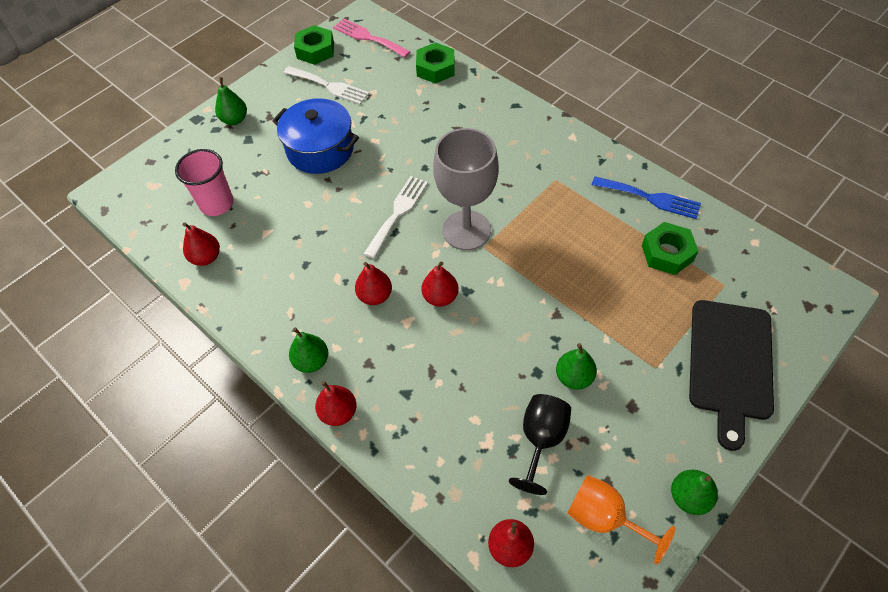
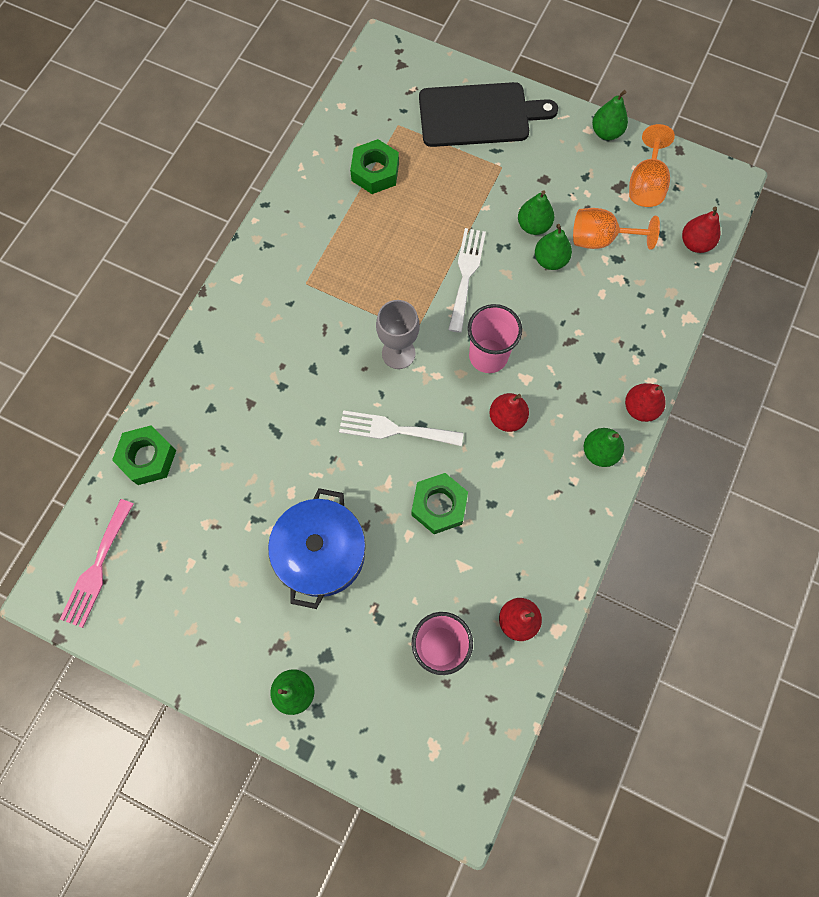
camera: 110 degrees left, 15 degrees up
(315, 50) = (136, 634): green nut -> green nut (439, 505)
(329, 86) = (205, 586): white fork -> white fork (466, 275)
(440, 297) = (488, 356): red pear -> pink cup
(466, 230) = (398, 353): grey goblet -> grey goblet, size x0.63
(528, 381) = (550, 260): none -> green pear
(541, 440) = (600, 239): black goblet -> orange goblet
(650, 198) = (309, 194): blue fork -> none

